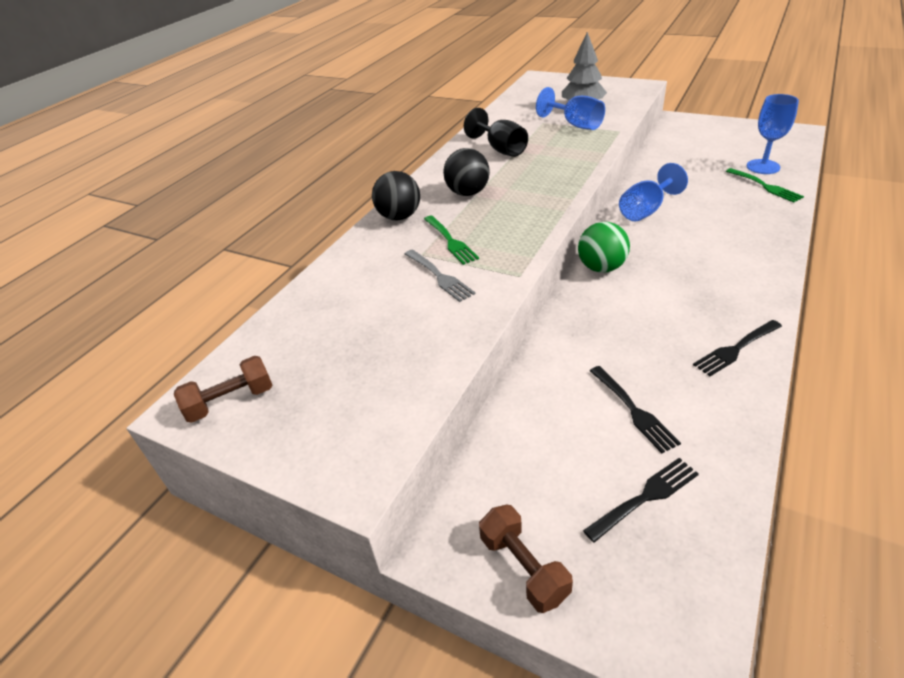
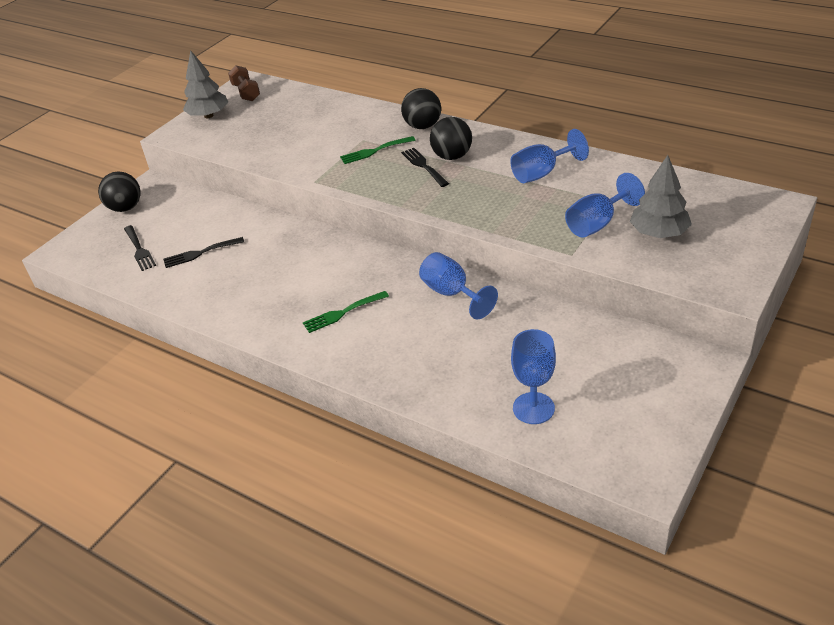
camera: 95 degrees right, 0 degrees up
(299, 437) = (208, 116): none -> grey tree
(440, 277) = (329, 148): grey fork -> none
(501, 149) = (542, 173): black goblet -> blue goblet
(523, 567) = (125, 208): brown dumbbell -> black ball
(601, 268) = (362, 255): green ball -> none
(736, 349) = (231, 309): black fork -> black fork (423, 166)
(765, 186) = (480, 396): green fork -> green fork (342, 313)

